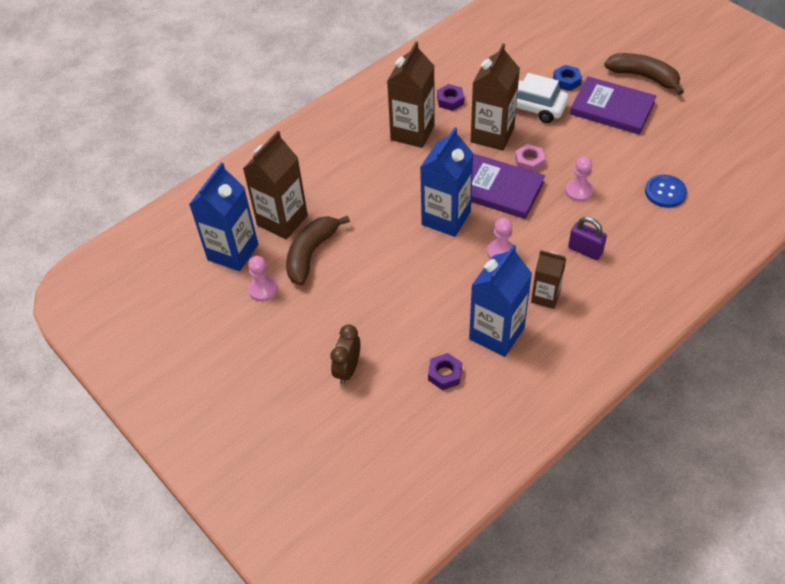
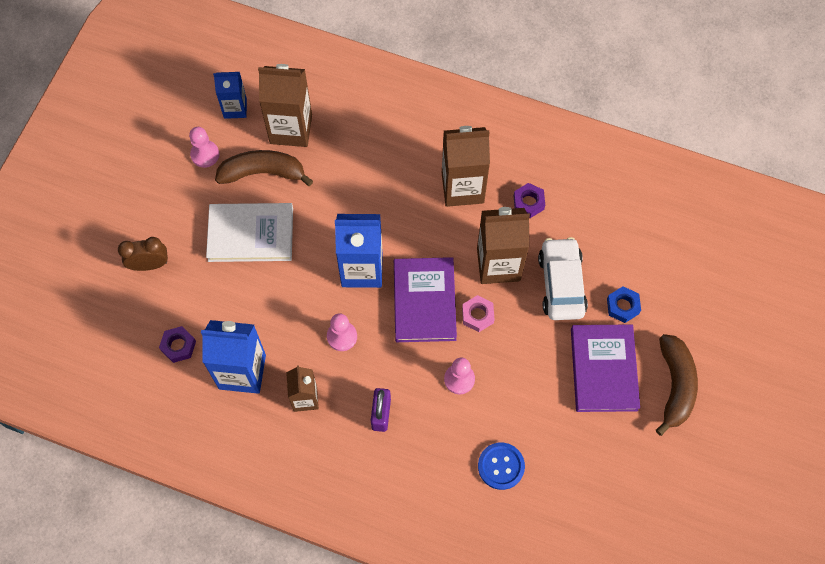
camera: 60 degrees right, 15 degrees up
(233, 252) = (235, 108): blue carton -> blue carton, size x0.60
(365, 282) = (251, 234): none -> white book

